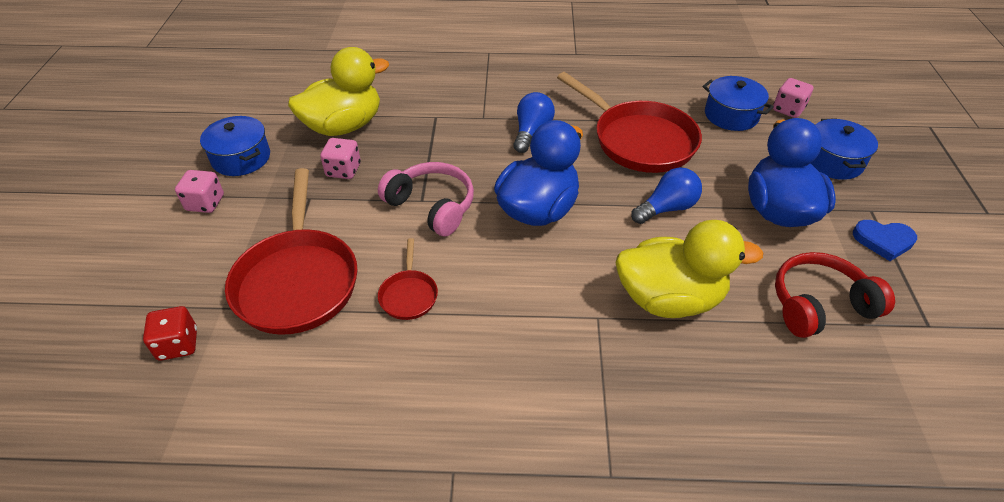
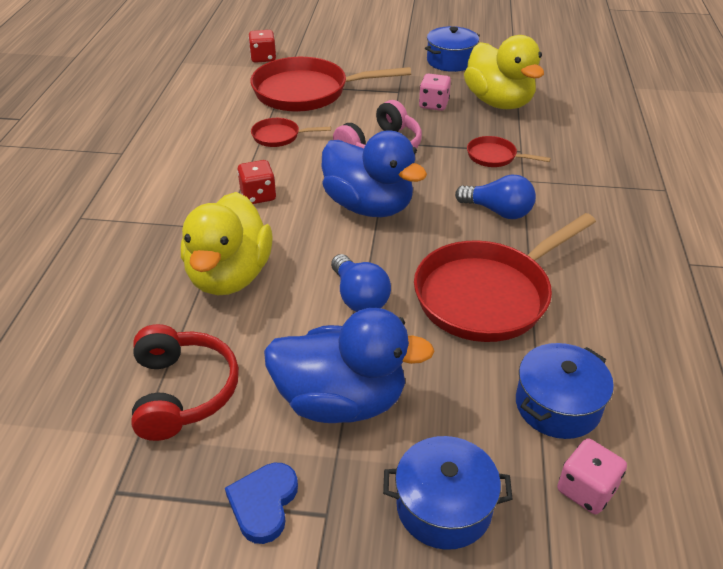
camera: 95 degrees right, 5 degrees down
(205, 203) = (396, 53): pink dice -> none
(446, 132) = (494, 157): none -> red pan
(534, 297) = (258, 196): none -> red dice

